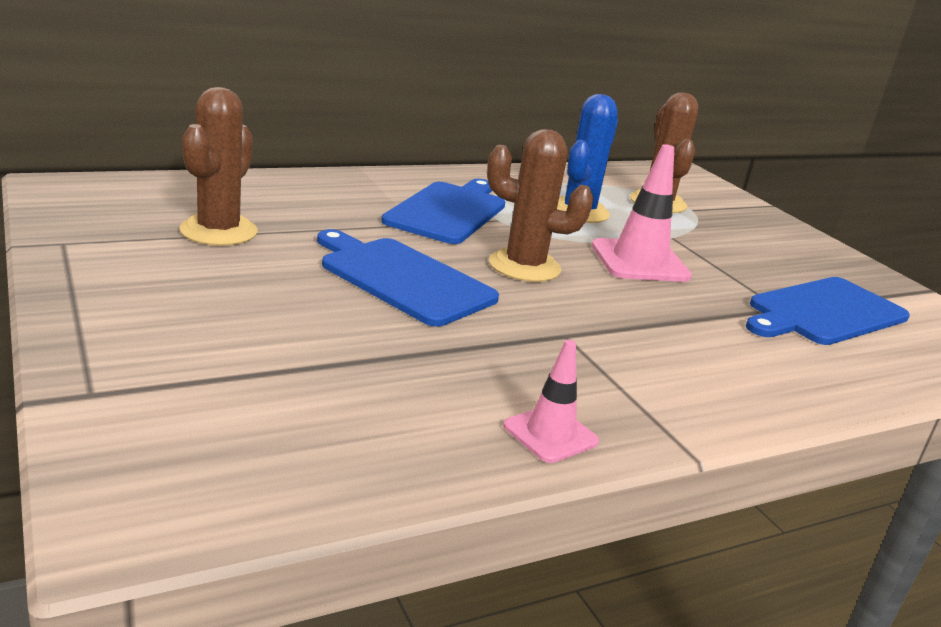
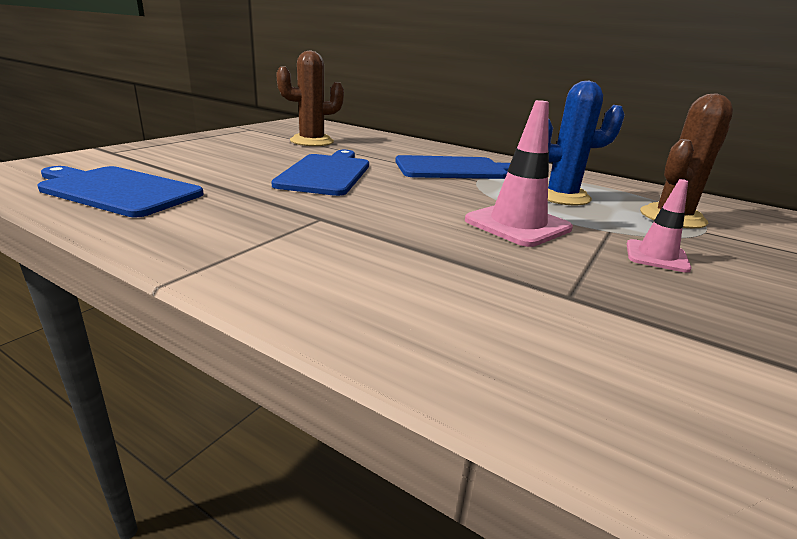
camera: 60 degrees right, 0 degrees up
(524, 266) = (413, 194): brown cactus -> none
(550, 434) = (154, 231): pink traffic cone -> pink traffic cone (656, 256)
(824, 312) = (620, 324): blue cutting board -> blue cutting board (117, 190)

